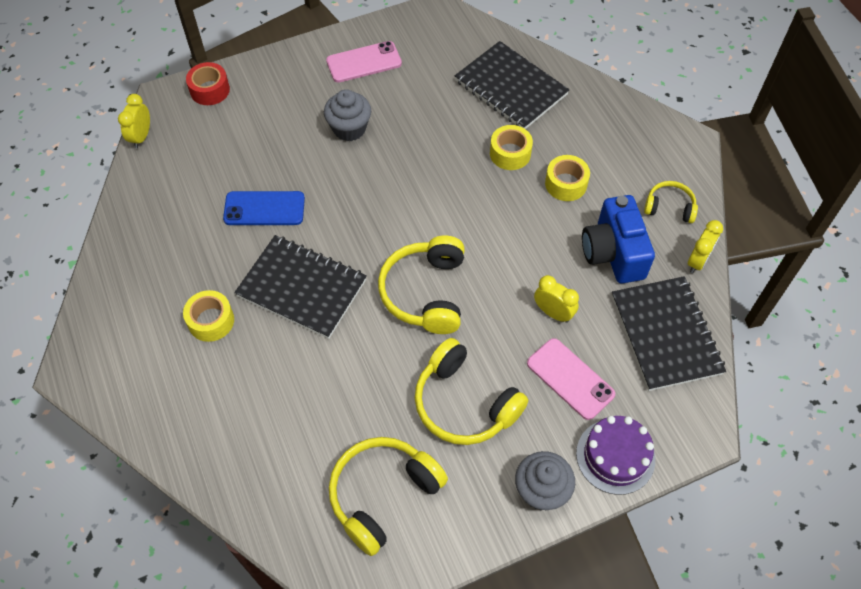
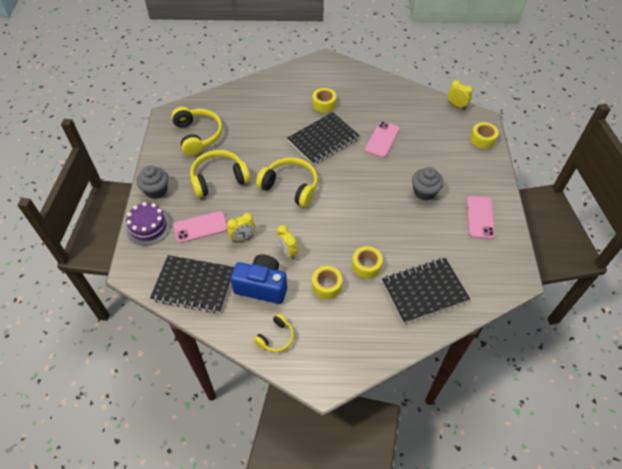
camera: 115 degrees right, 5 degrees down
(210, 90) = (482, 139): red tape -> yellow tape
(264, 209) = (382, 139): blue phone -> pink phone
(697, 261) = (228, 331): yellow clock -> yellow clock (287, 252)

